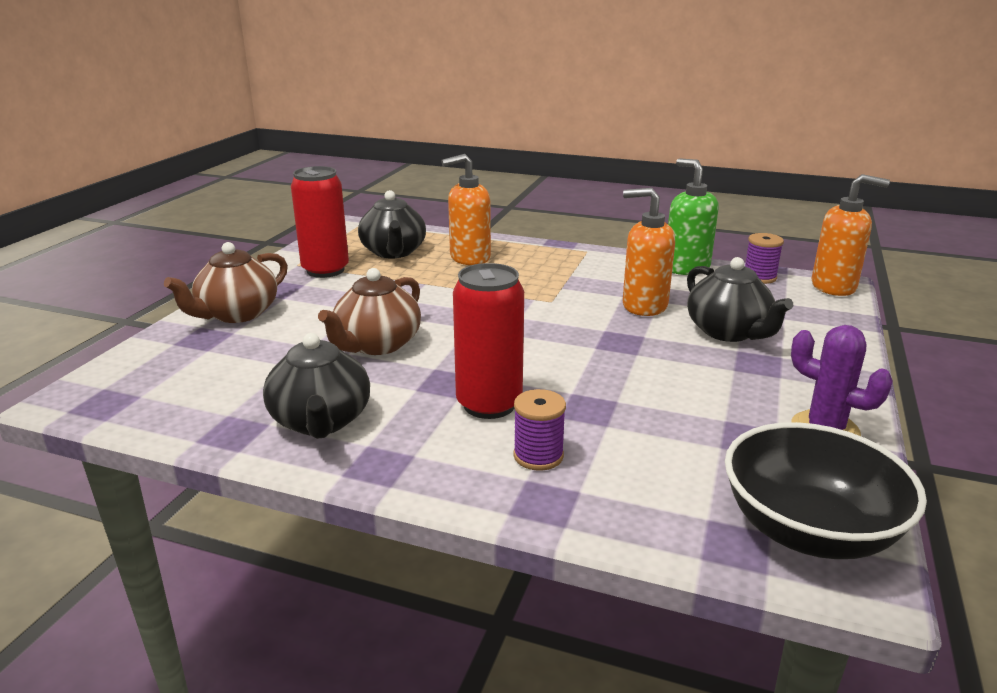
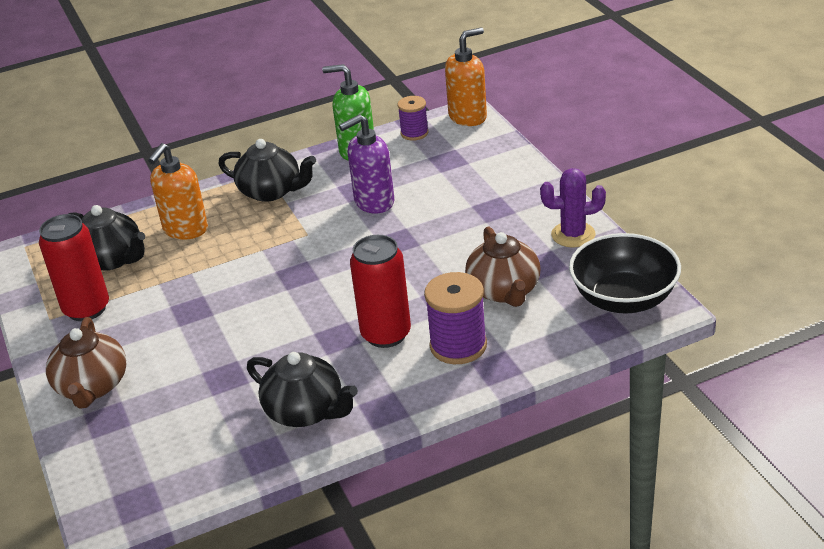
camera: 40 degrees left, 10 degrees up
(377, 345) = (246, 342): brown teapot -> brown teapot (504, 291)
(538, 456) = (458, 346): purple spool -> purple spool, size x1.61
(644, 306) = (374, 202): orange soap dispenser -> purple soap dispenser
(728, 332) = (450, 194): black teapot -> black teapot (271, 191)

